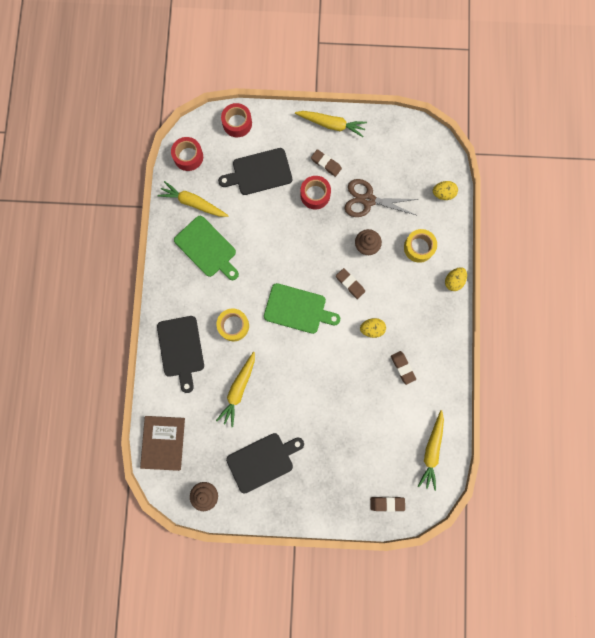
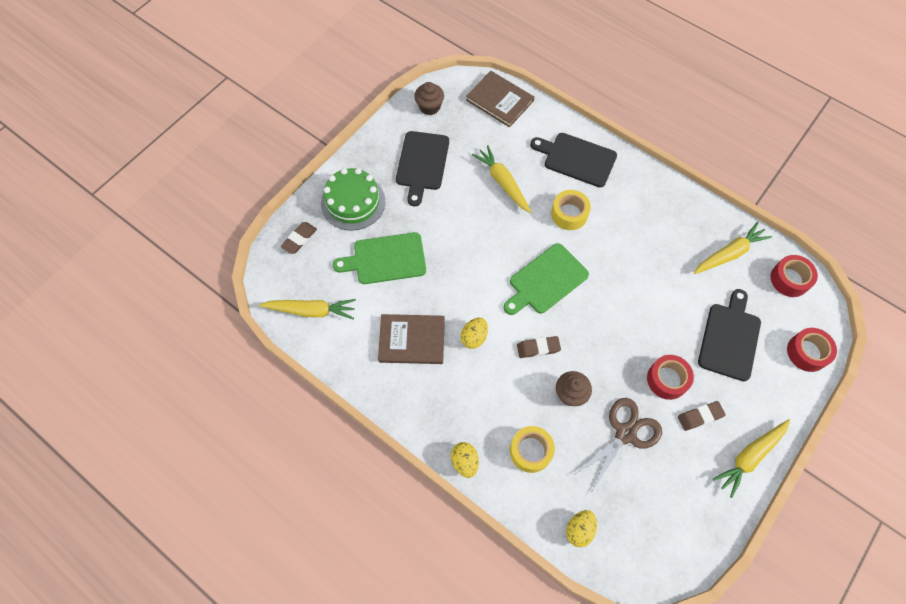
camera: 125 degrees right, 15 degrees down
(207, 248) = (668, 237): green cutting board -> green cutting board (385, 259)
(330, 488) = (353, 202): none -> green cake
(402, 367) = (412, 340): brown eraser -> brown book
(431, 450) = (311, 311): yellow carrot -> yellow carrot turned 135 degrees clockwise

